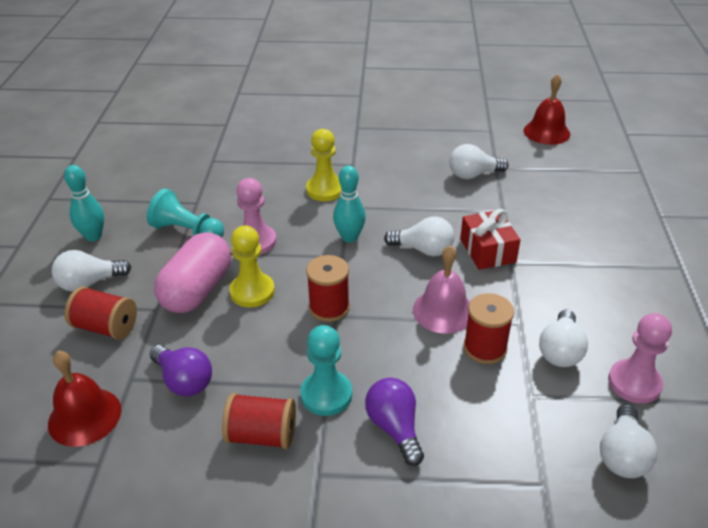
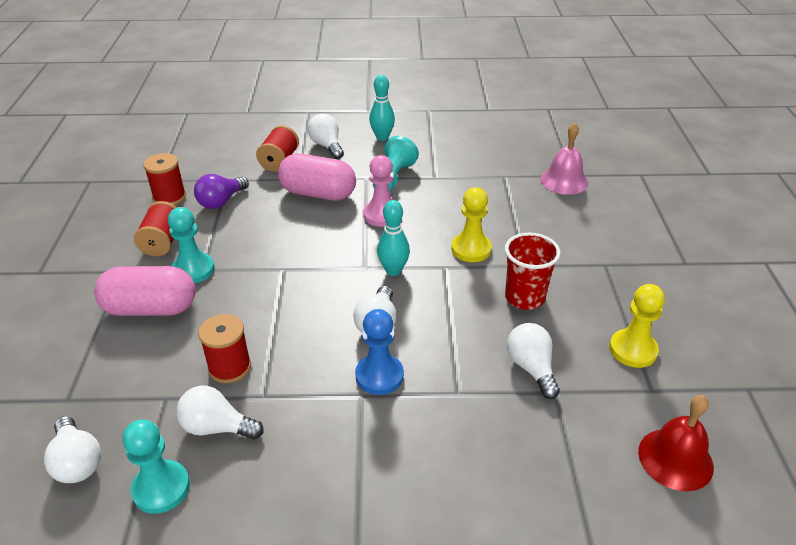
camera: 85 degrees right, 0 degrees up
(84, 416) = (198, 168): red bell -> none
(252, 291) = (315, 221): yellow pawn -> yellow pawn (633, 350)
(329, 307) = (293, 264): red spool -> red spool (169, 197)
(394, 169) = (524, 298): none -> red cup
(394, 428) = (151, 308): purple light bulb -> pink capsule
(443, 311) = (284, 338): pink bell -> pink bell (564, 180)
(487, 250) = (379, 376): red gift -> blue pawn
(622, 455) = (77, 462): white light bulb -> white light bulb turned 135 degrees counterclockwise
(634, 383) = (161, 488): pink pawn -> turquoise pawn

